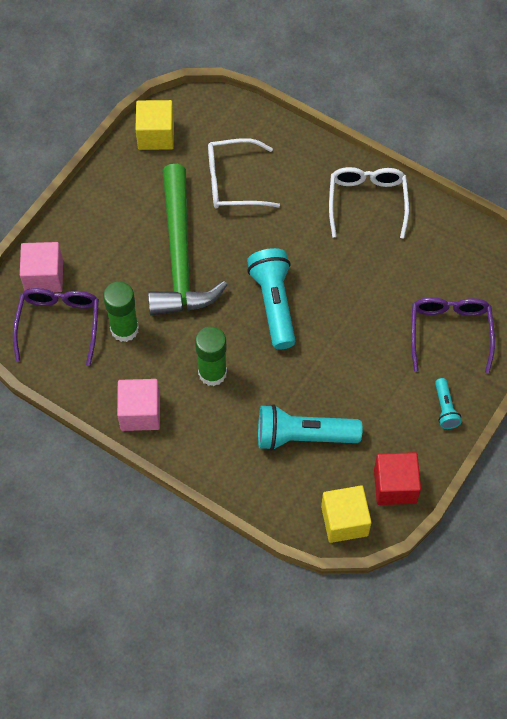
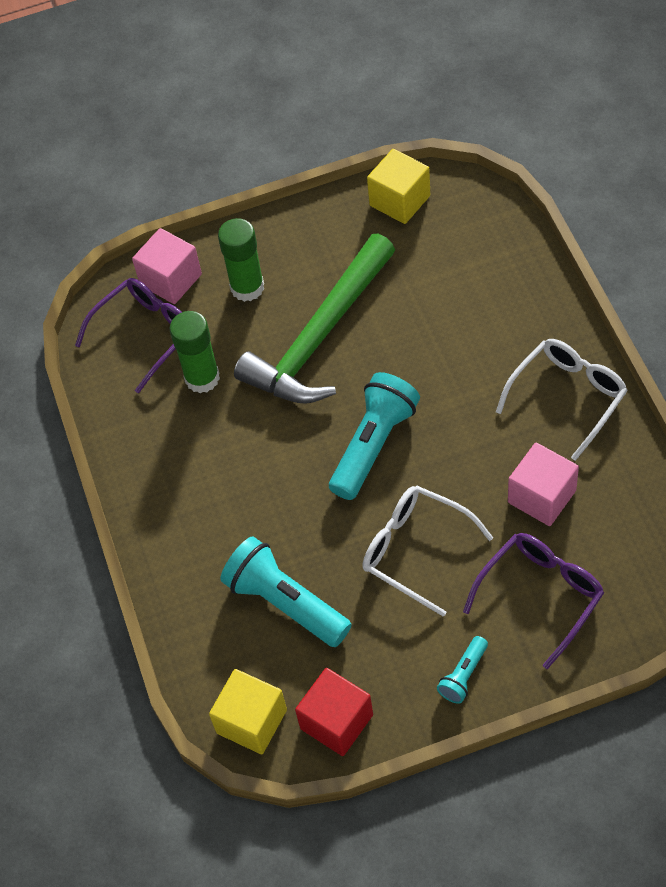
camera: 45 degrees right, 5 degrees down
(140, 413) = (146, 471): pink cube -> pink cube (541, 496)
(212, 373) = (250, 477): green glue stick -> green glue stick (247, 287)
(233, 182) = (439, 293): white glasses -> white glasses (416, 550)

